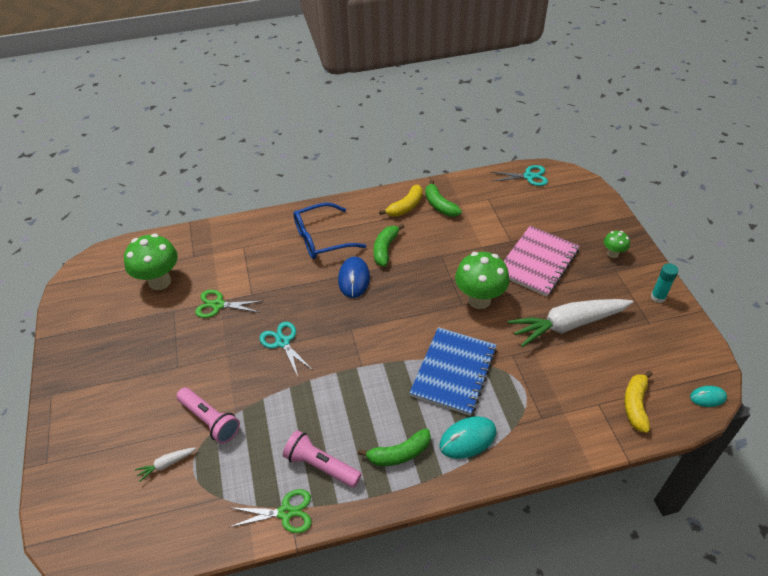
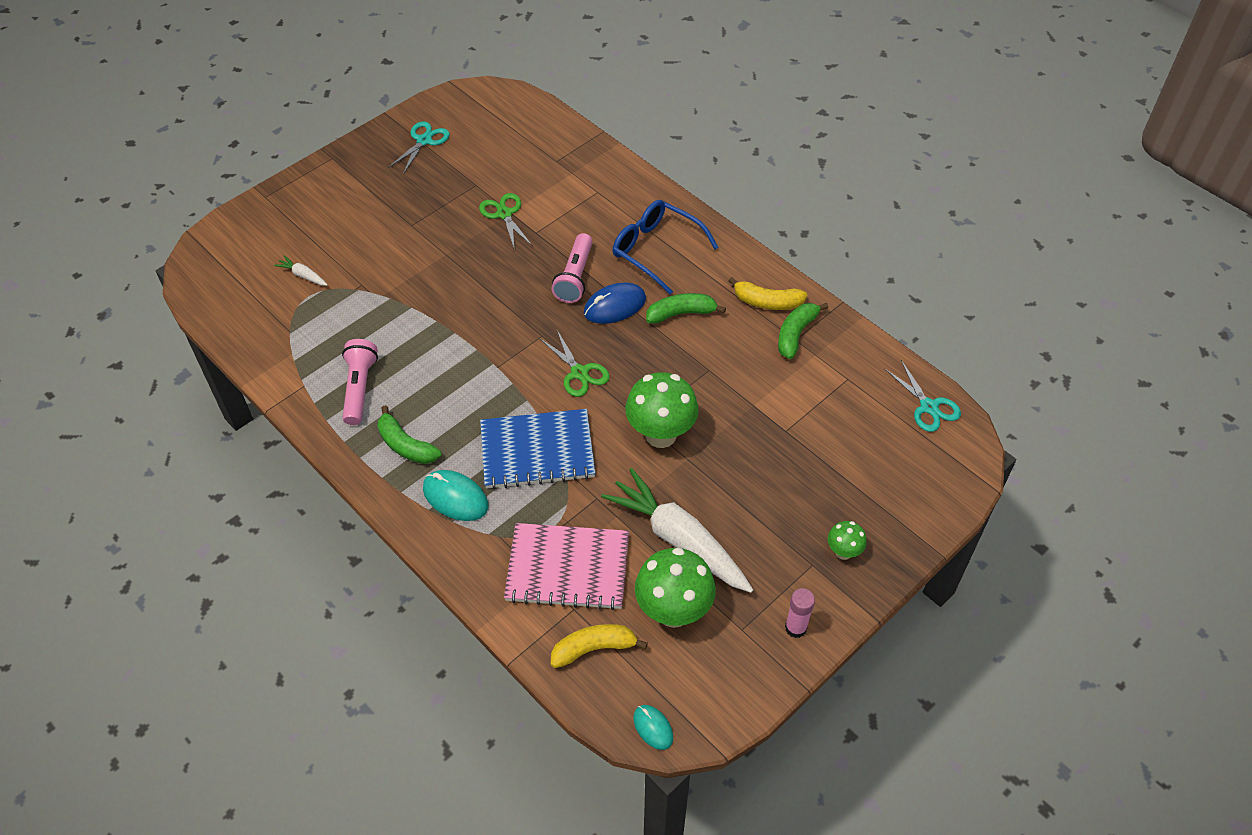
camera: 60 degrees right, 5 degrees up
(159, 281) = (505, 155): green mushroom -> green mushroom (673, 611)
(210, 420) = (365, 281): pink flashlight -> pink flashlight (575, 277)
(283, 342) = (488, 288): turquoise scissors -> turquoise scissors (424, 141)
(285, 512) = (297, 385): green scissors -> green scissors (579, 373)
(537, 262) = (767, 472): pink notebook -> pink notebook (568, 568)
(658, 297) = (795, 628): turquoise glue stick -> pink glue stick

